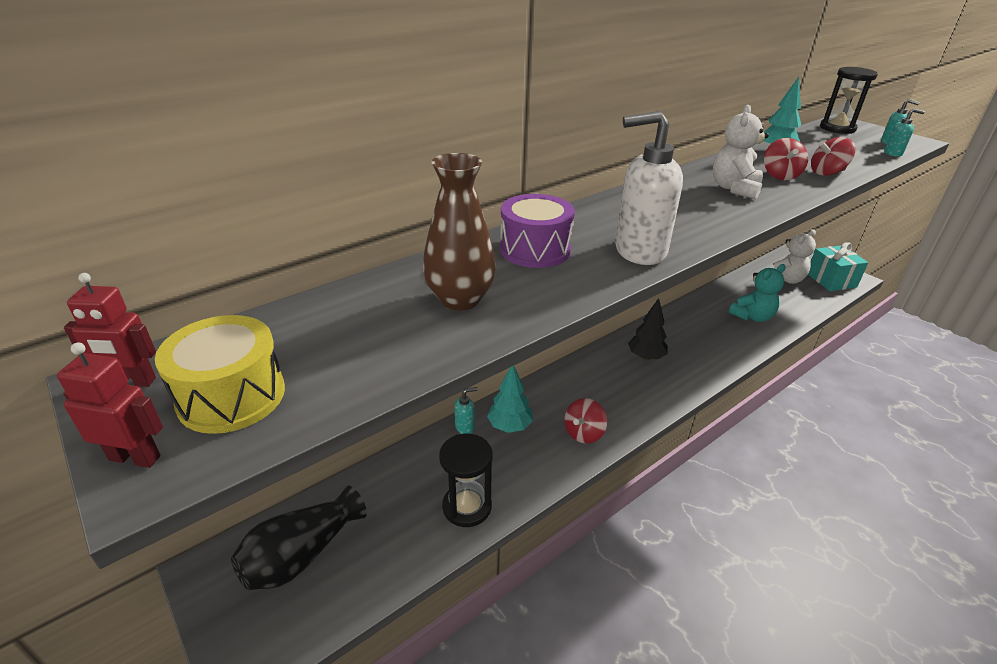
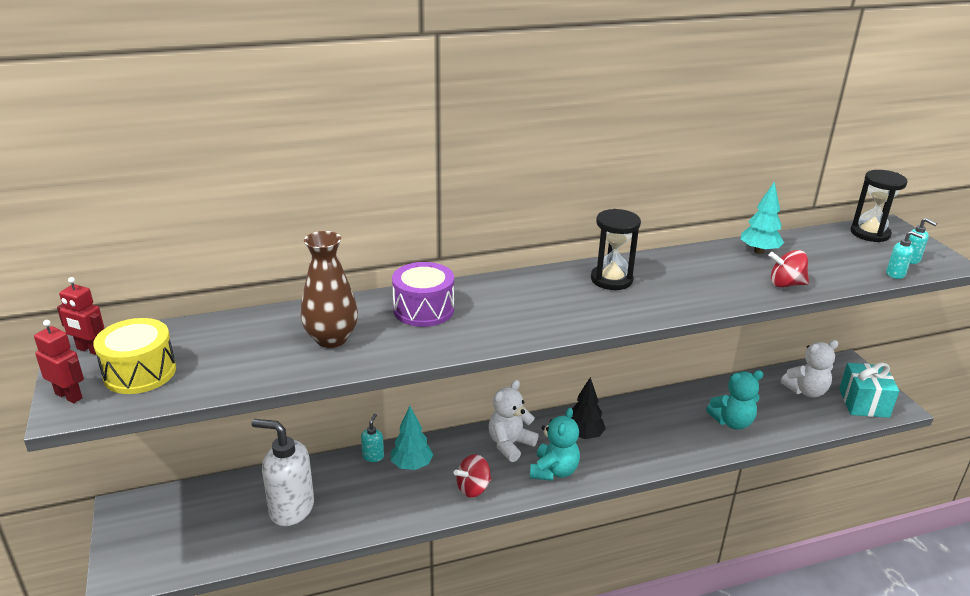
camera: 20 degrees right, 5 degrees down
(302, 554) = (194, 517): black vase -> none
(465, 427) = (373, 456): turquoise soap dispenser -> turquoise soap dispenser turned 75 degrees counterclockwise
(467, 506) = (335, 519): black hourglass -> black hourglass (611, 279)
(639, 251) = (508, 328): white soap dispenser -> white soap dispenser (291, 509)
(644, 396) = (554, 471): none -> turquoise teddy bear
(734, 189) = (665, 284): white teddy bear -> white teddy bear (510, 444)
(780, 176) = (730, 279): red spinning top -> none

